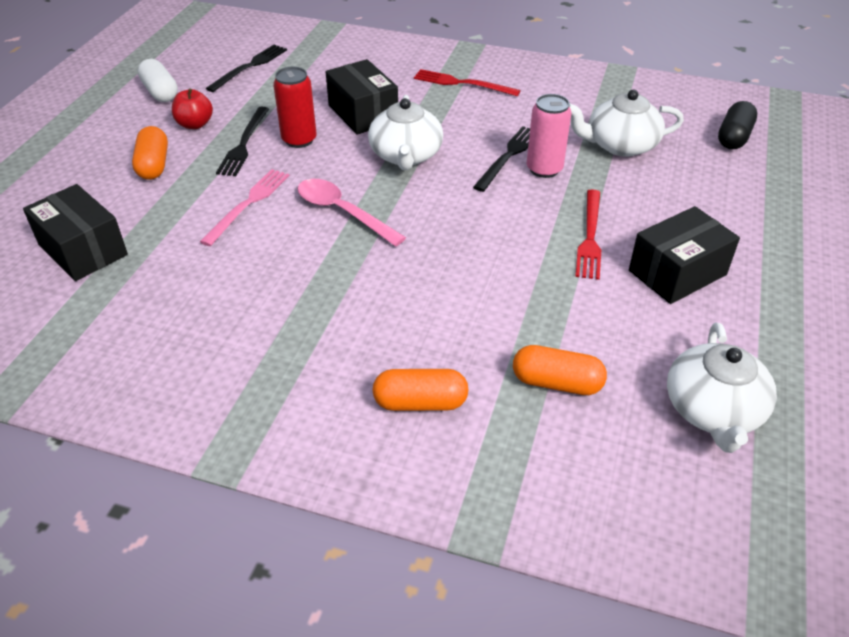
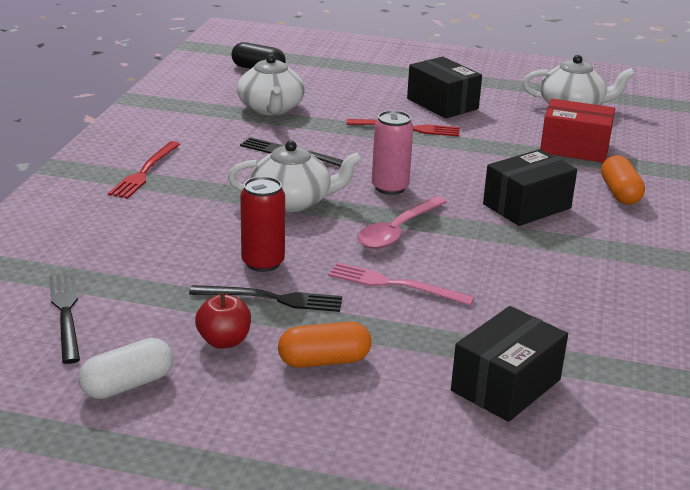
camera: 95 degrees left, 15 degrees down
(249, 67) = (66, 313): black fork -> black fork turned 45 degrees clockwise
(363, 113) = (205, 226): black box -> black box (526, 206)
(544, 169) = (312, 140): pink can -> pink can (390, 187)
(556, 383) = (574, 148): orange capsule -> red box

